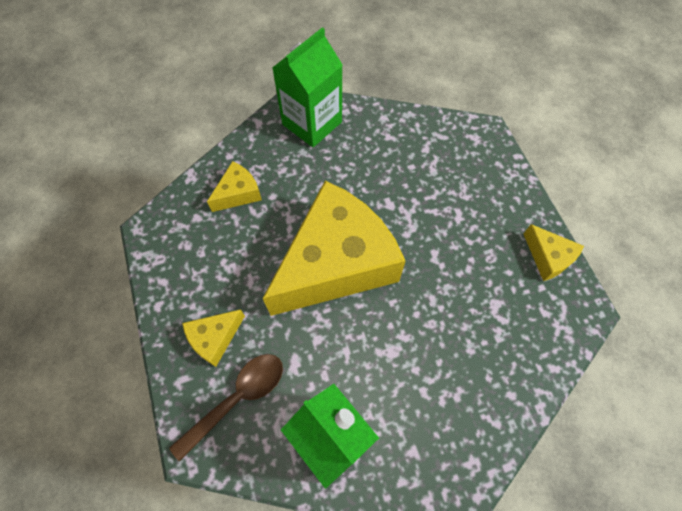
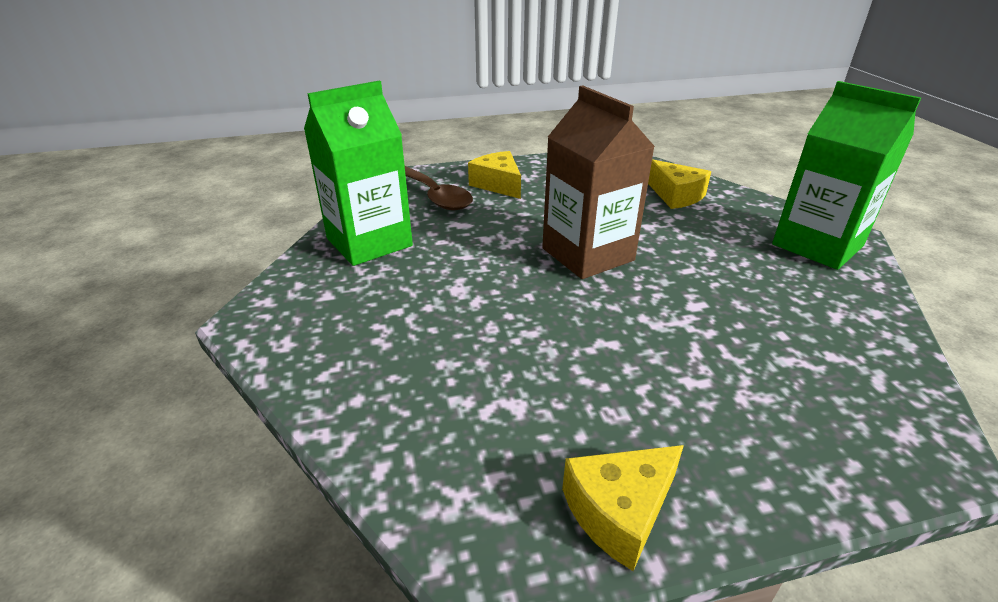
camera: 95 degrees right, 30 degrees down
(336, 263) = (587, 254): yellow cheese -> brown carton

